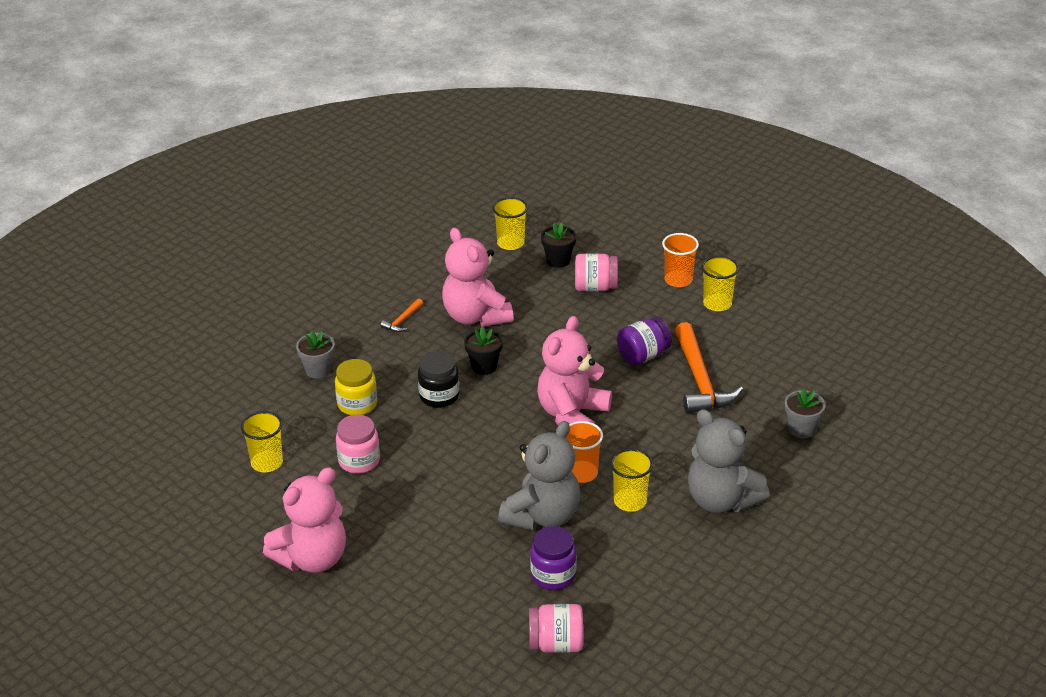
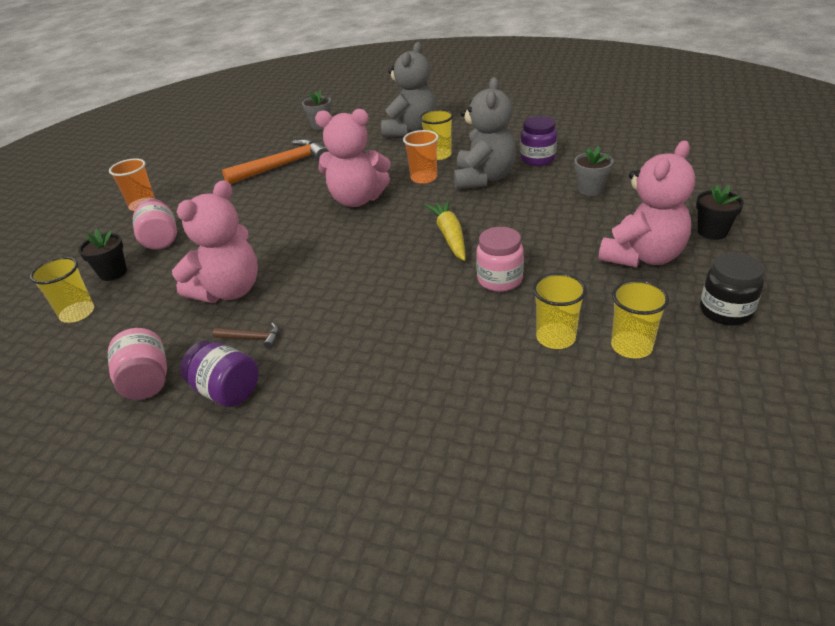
camera: 110 degrees left, 0 degrees up
(312, 558) = (642, 256): pink teddy bear -> pink teddy bear turned 105 degrees clockwise
(318, 370) = (376, 367): grey flower pot -> grey flower pot (590, 189)
(357, 404) = (417, 314): yellow jar -> none
(402, 320) = (252, 338): orange hammer -> brown hammer
(439, 396) = (372, 269): black jar -> black jar (725, 311)
(450, 455) = (449, 236): none -> yellow carrot
(484, 366) = (312, 259): black flower pot -> black flower pot (712, 232)
(542, 516) = (484, 178): grey teddy bear -> grey teddy bear turned 90 degrees clockwise
(556, 644) = (595, 142): pink jar -> pink jar (147, 381)
(643, 355) = (261, 193): purple jar -> purple jar (227, 391)
(717, 304) = (176, 182): yellow cup -> yellow cup (631, 346)

